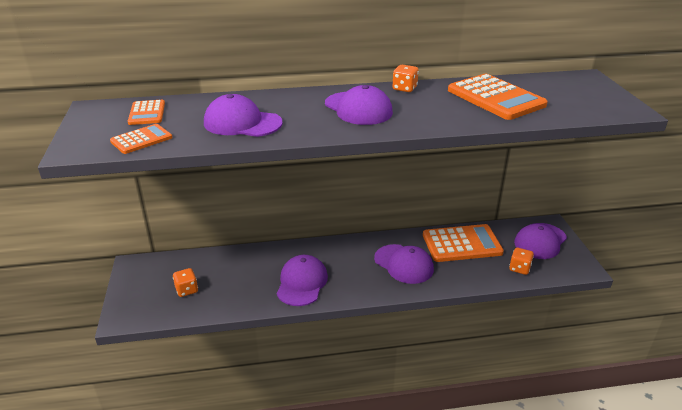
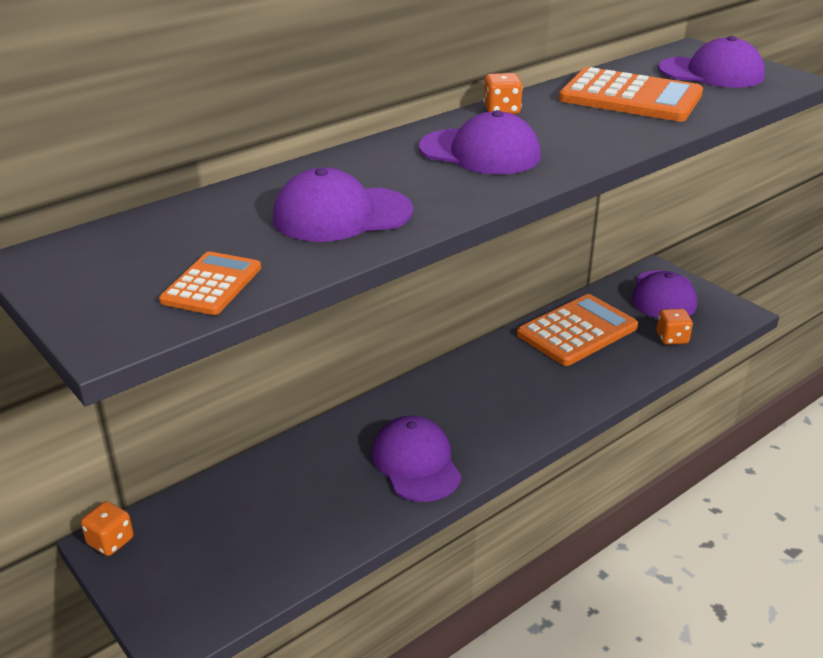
camera: 30 degrees left, 0 degrees up
(147, 113) = (155, 241): orange calculator -> none
(187, 290) = (245, 545): orange dice -> orange dice (110, 541)
(403, 264) = (530, 384): purple cap -> purple cap (711, 73)

